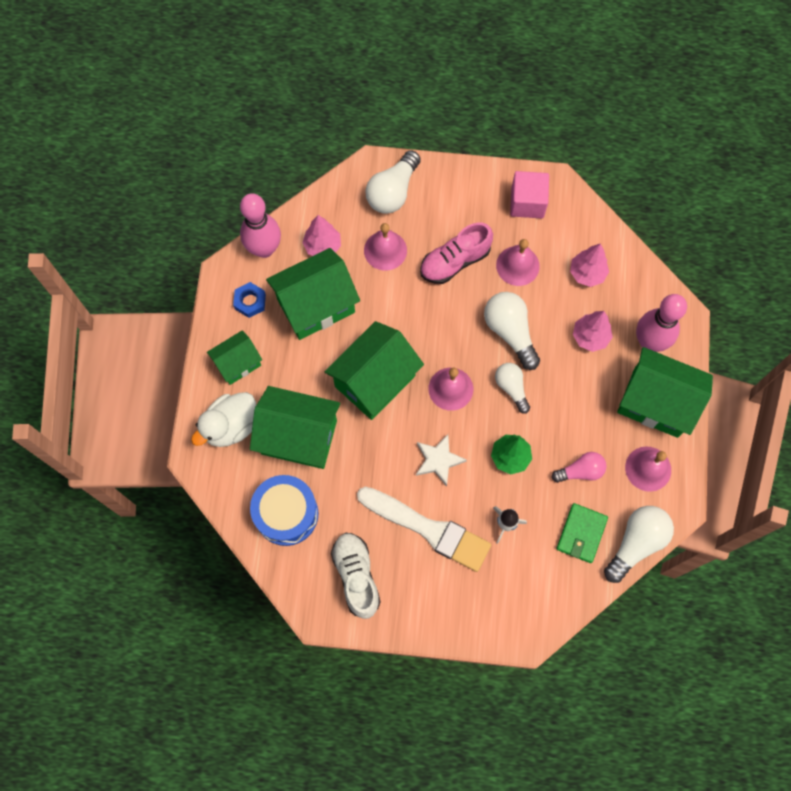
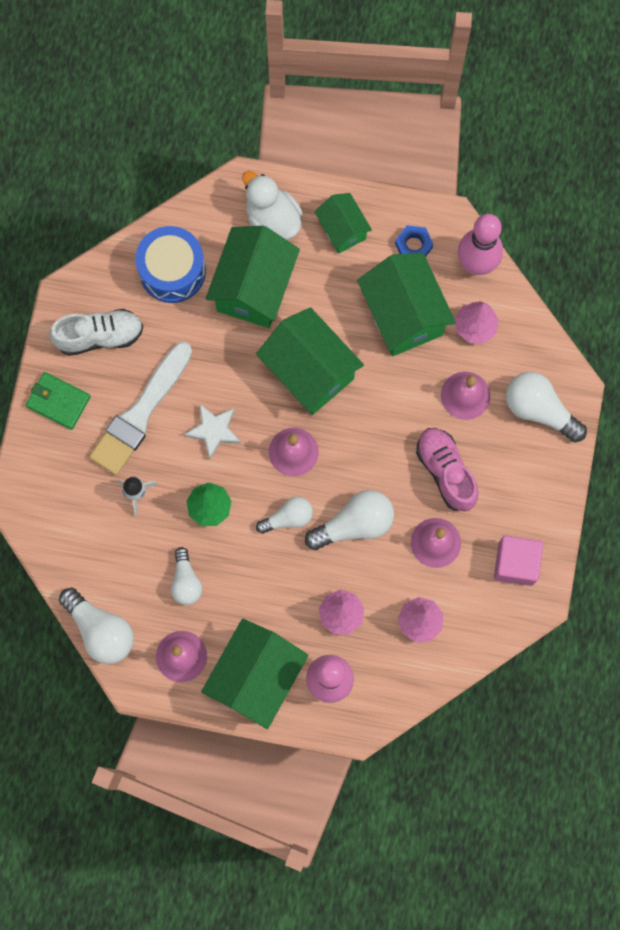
camera: 95 degrees right, 5 degrees up
(580, 471) = (186, 581): pink light bulb -> white light bulb
(581, 533) = (118, 572): green wallet -> green wallet (58, 401)

